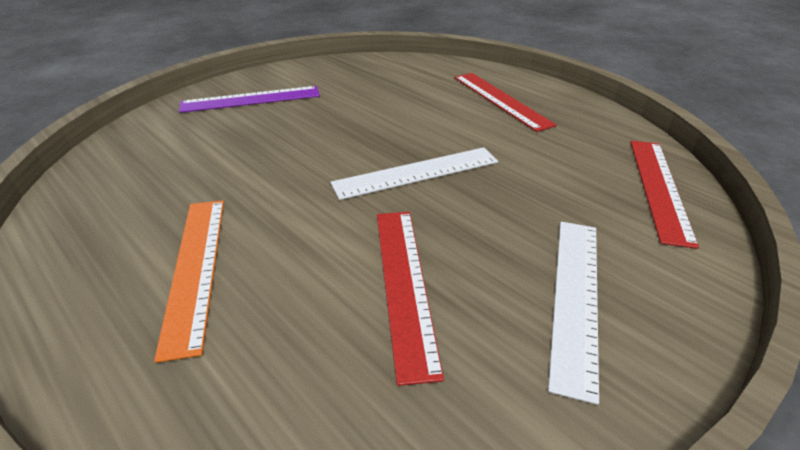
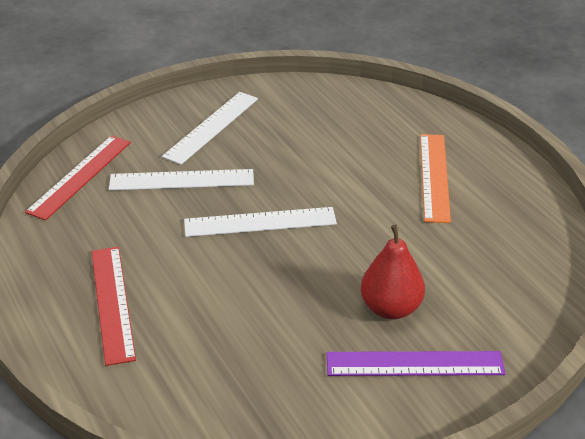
camera: 165 degrees left, 0 degrees up
(268, 125) = (391, 308): none -> red pear
(405, 284) = (304, 148): red ruler -> none
(540, 203) = (181, 180): none -> white ruler

